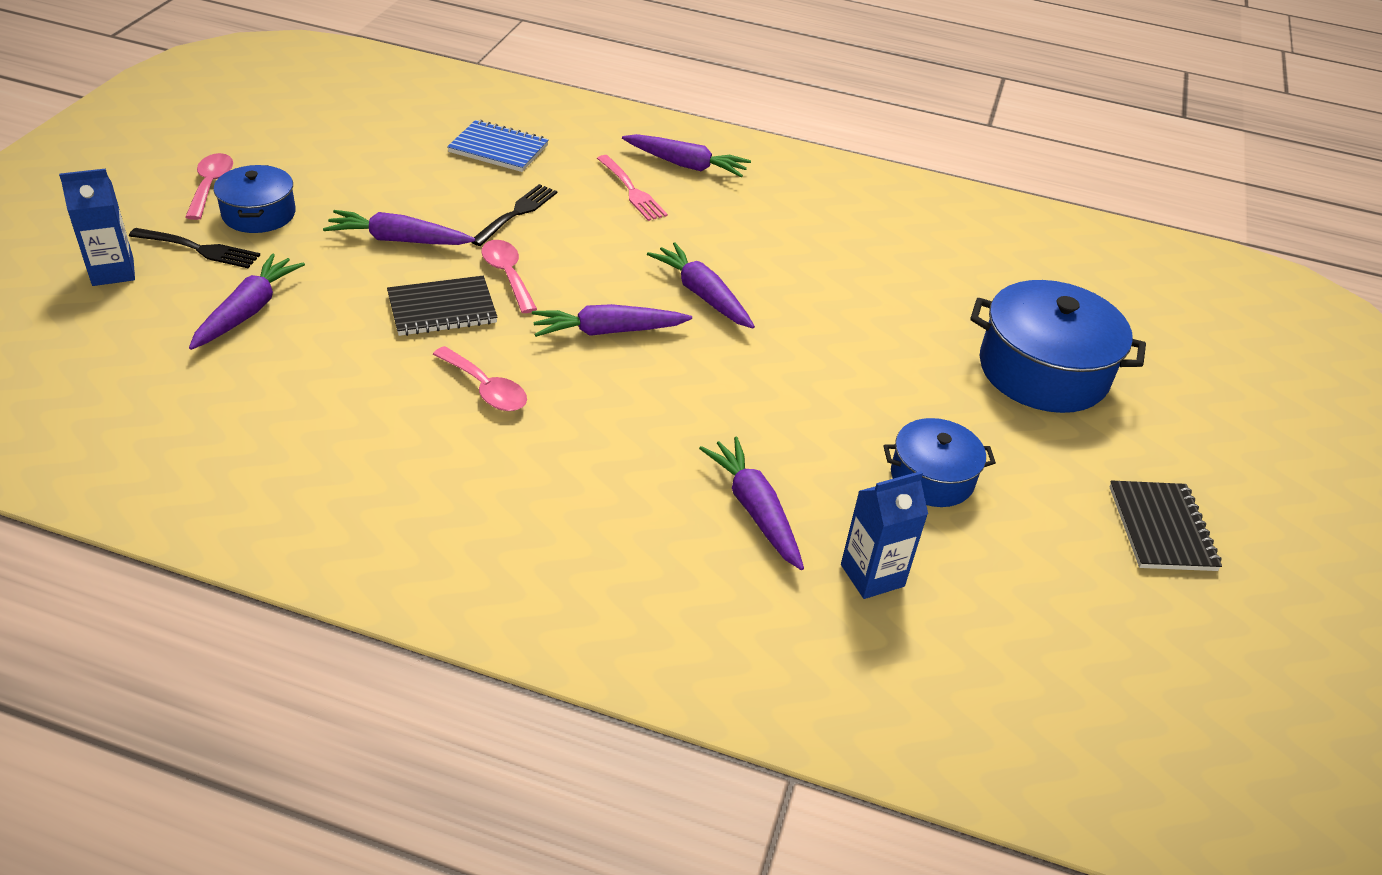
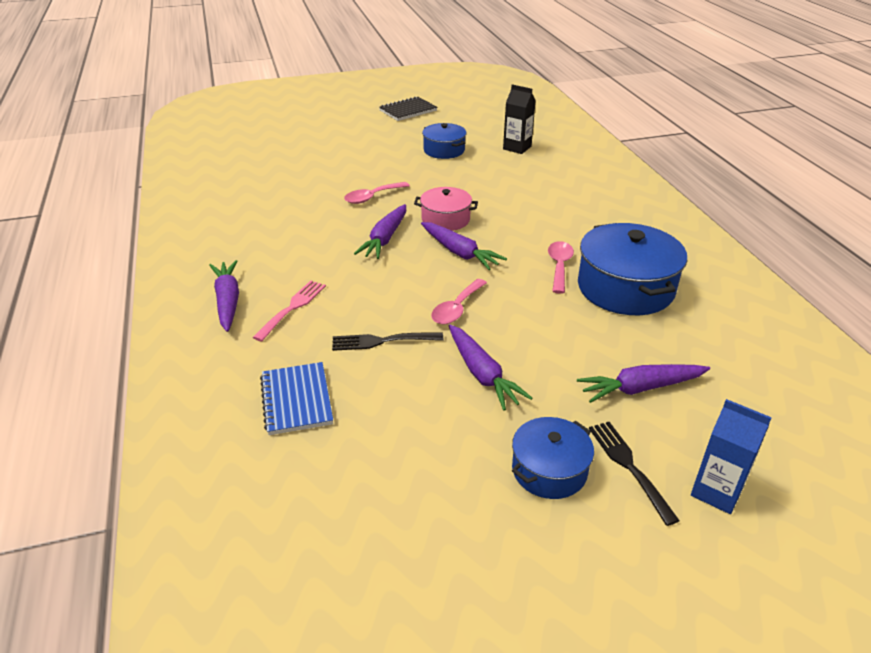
camera: 120 degrees left, 5 degrees down
(211, 185) = (556, 538): pink spoon -> pink spoon (372, 197)
(442, 309) = (522, 314): black notebook -> none
(699, 362) = (445, 219): none -> pink pot
(755, 510) = (522, 176): purple carrot -> none
(872, 575) = (517, 148): blue carton -> black carton
(1043, 371) = (332, 145): blue pot -> blue pot (625, 288)

